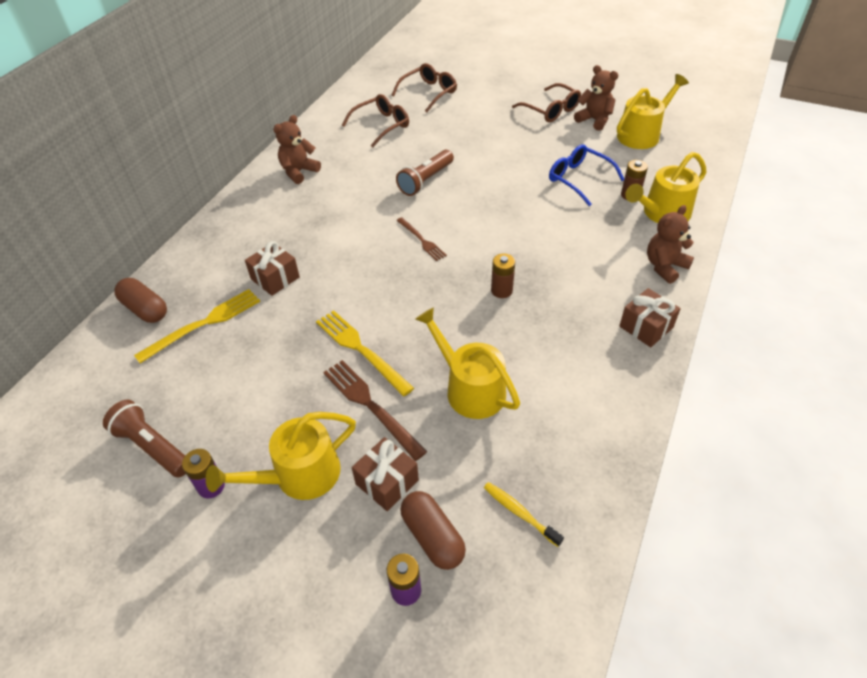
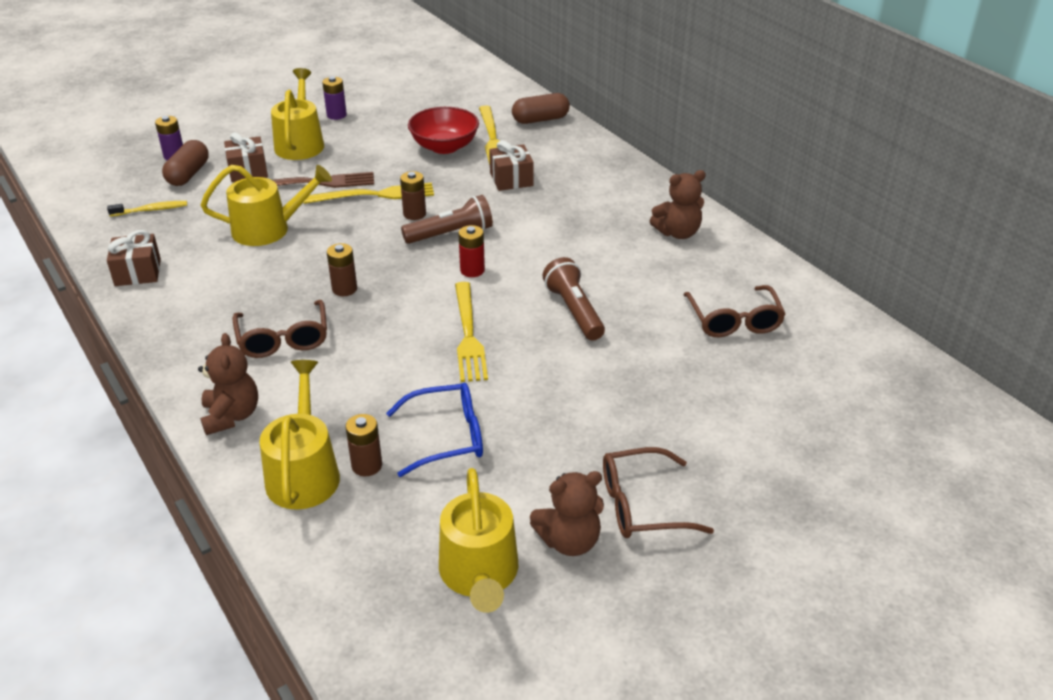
camera: 120 degrees right, 10 degrees down
(152, 447) = (395, 103): brown flashlight -> brown flashlight (451, 234)
(239, 350) = (444, 147): none -> red bowl
(299, 172) = (678, 233): brown teddy bear -> brown teddy bear turned 90 degrees clockwise
(372, 307) = (414, 214): none -> brown battery
(421, 240) = (472, 270): brown fork -> red battery
(429, 93) = (798, 396): brown glasses -> brown glasses (283, 339)
(433, 537) = (188, 174): brown capsule -> brown capsule turned 75 degrees counterclockwise
(490, 210) = (468, 335): none -> yellow fork
(646, 327) = (188, 353): brown gift -> brown gift (138, 272)

